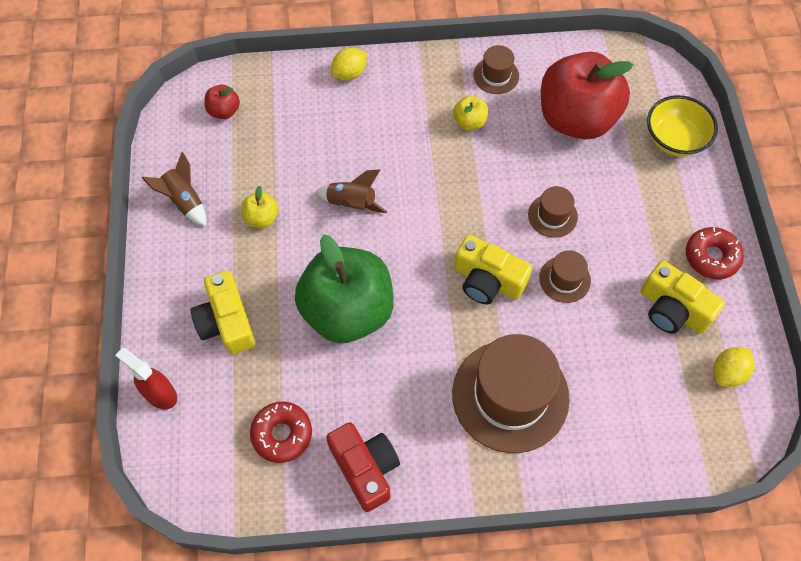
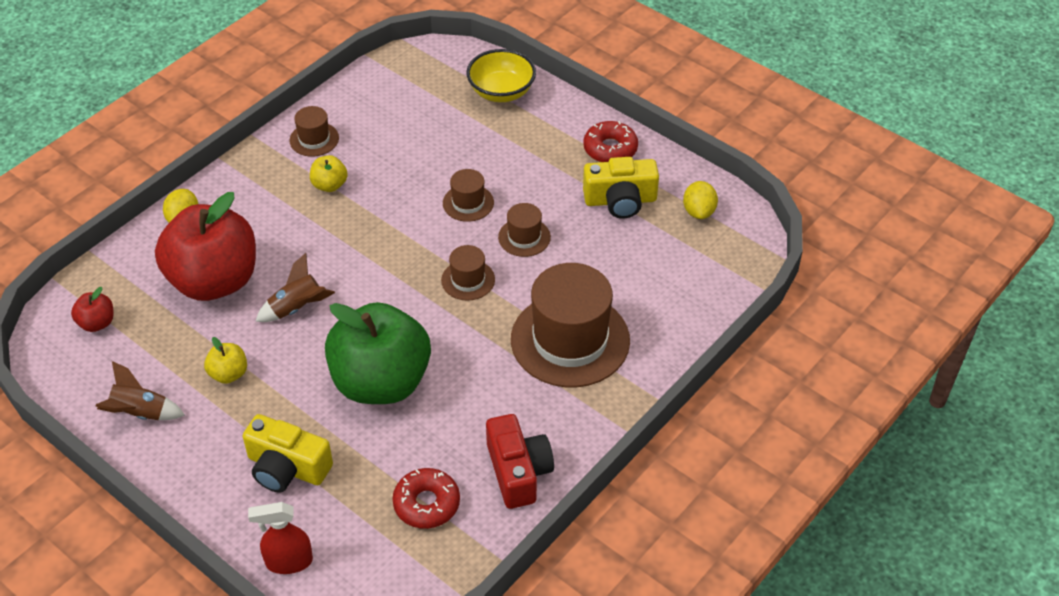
camera: 45 degrees left, 15 degrees down
(365, 468) = (518, 471): red camera -> red camera turned 60 degrees clockwise
(487, 280) = (468, 280): yellow camera -> brown hat
(576, 118) = (412, 127): red apple -> red apple (214, 281)

